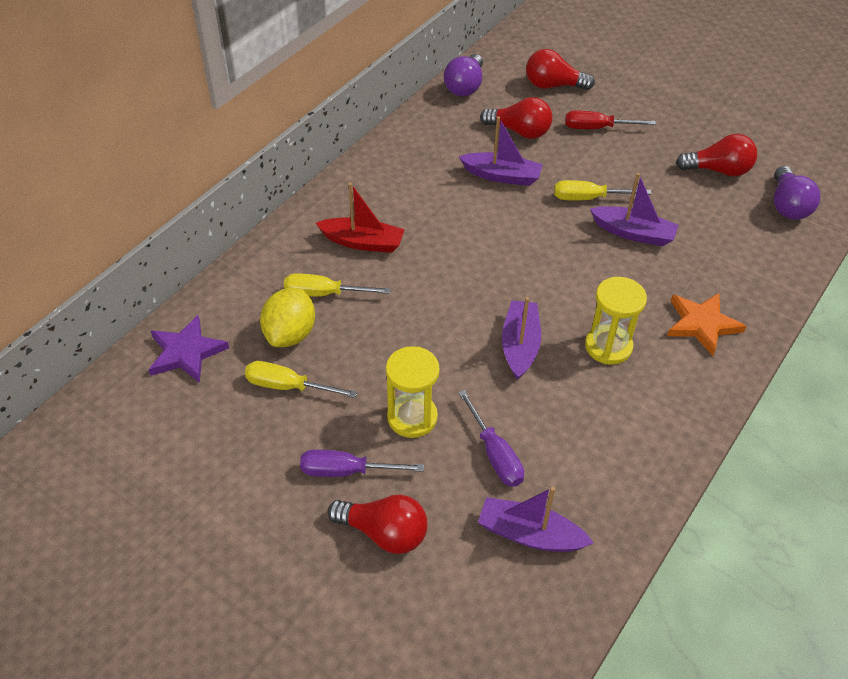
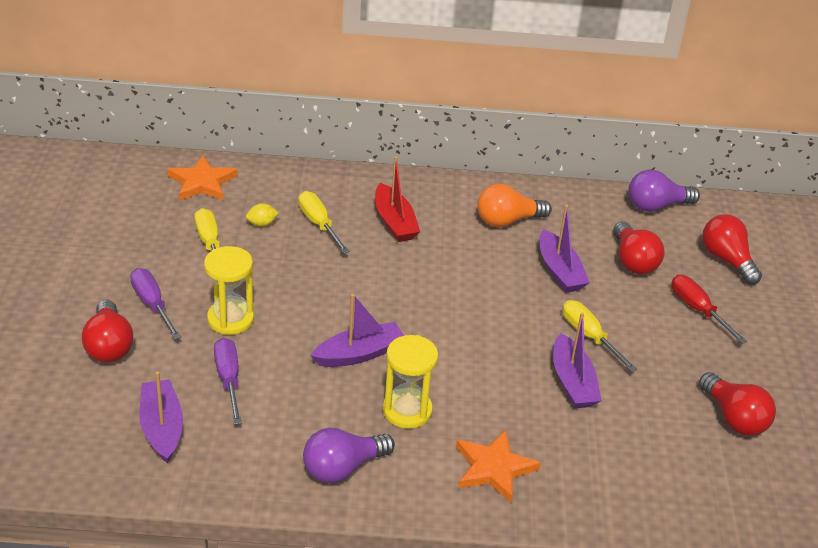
camera: 55 degrees right, 10 degrees down
(186, 352) = (202, 182): purple star -> orange star
(290, 334) = (262, 224): yellow lemon -> yellow lemon, size x0.49
(417, 174) = (507, 221): none -> orange light bulb
(495, 454) = (228, 379): purple screwdriver -> purple screwdriver turned 135 degrees clockwise
(787, 205) = (738, 489): purple light bulb -> purple light bulb (343, 468)

